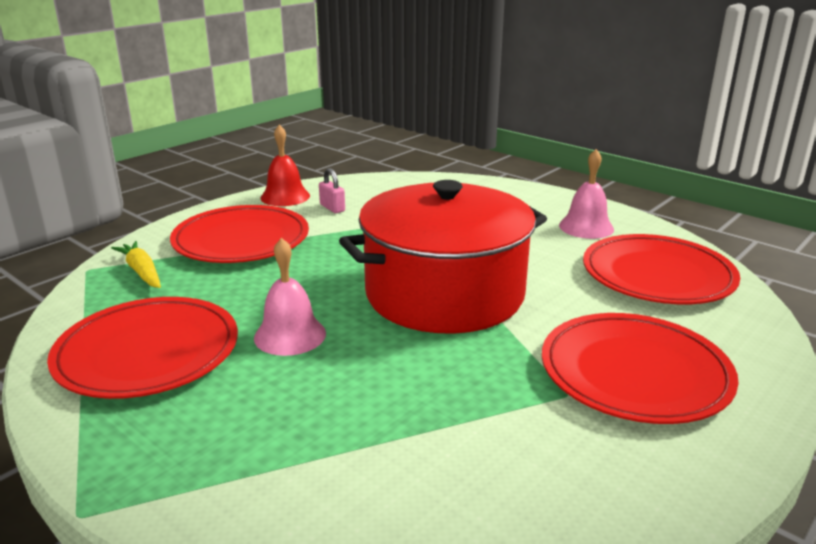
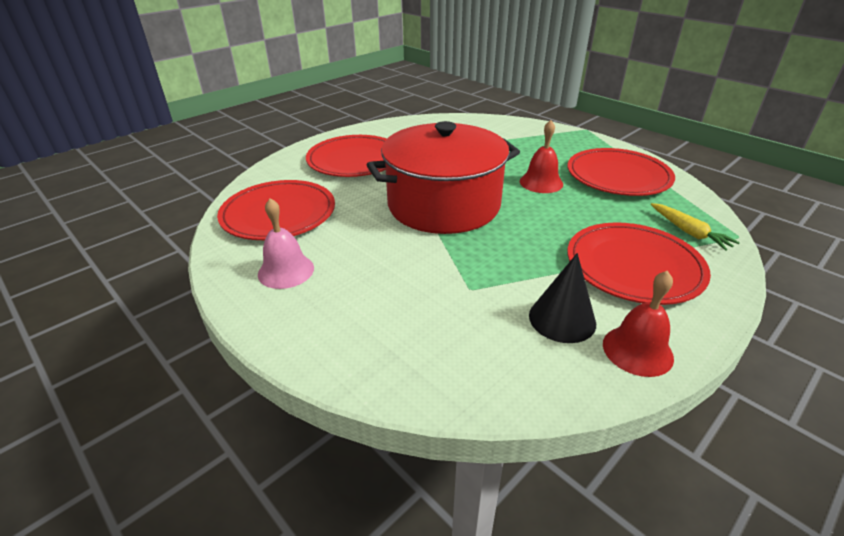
camera: 175 degrees left, 10 degrees up
(290, 335) = (541, 182): pink bell -> red bell
(332, 208) = (562, 319): pink padlock -> black cone

